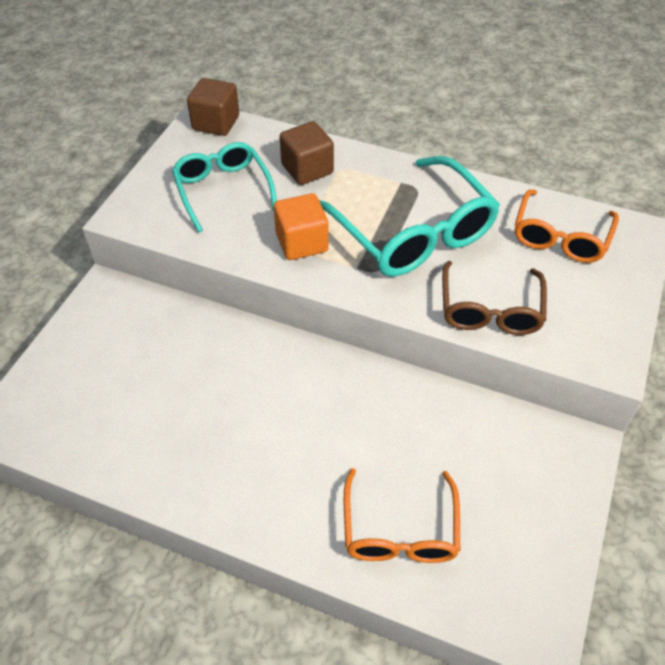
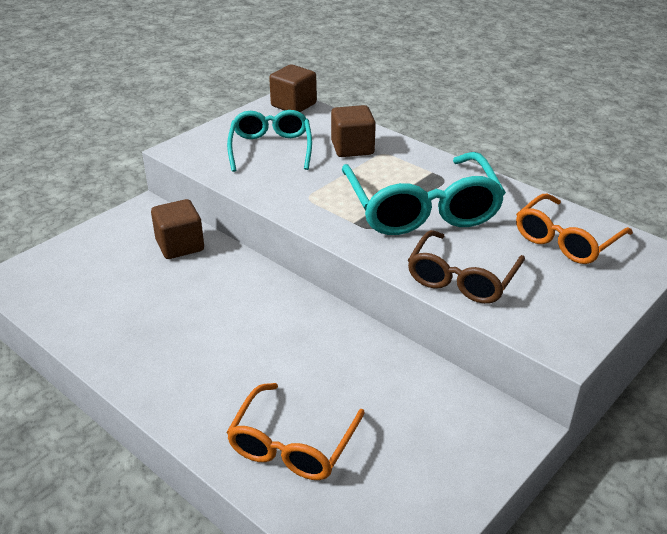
camera: 20 degrees right, 15 degrees down
(169, 328) = (180, 245): none -> brown cube
(302, 242) = (315, 195): orange cube -> none

